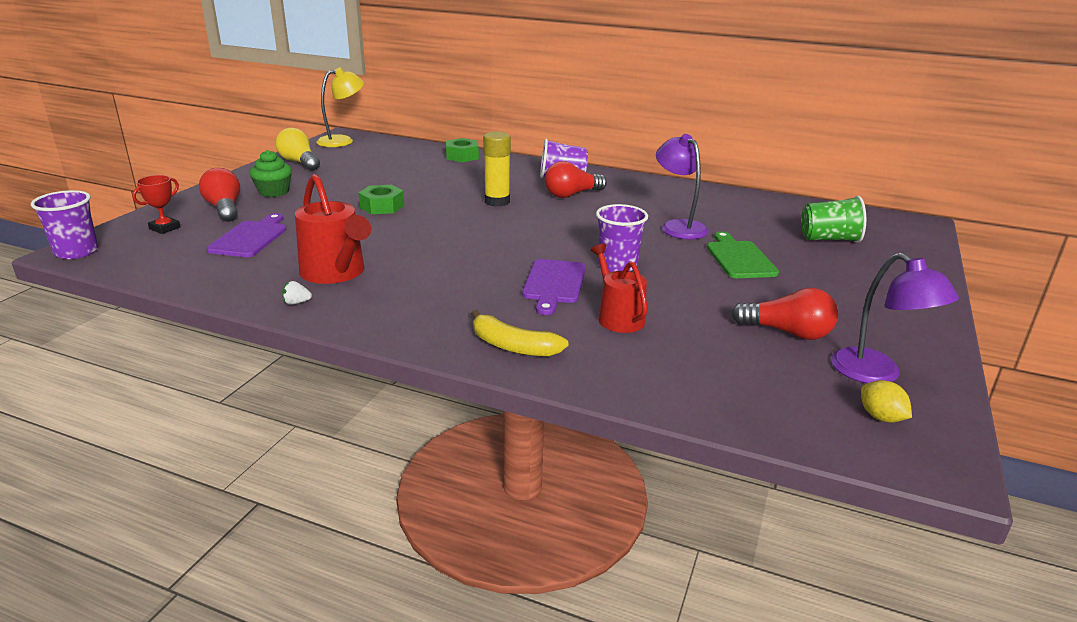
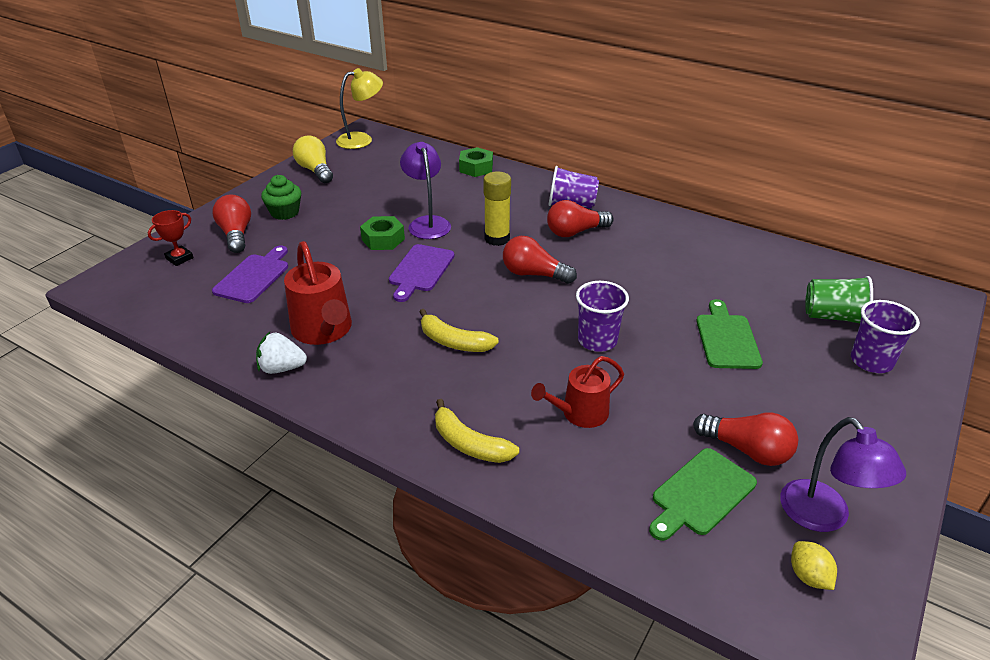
camera: 10 degrees right, 10 degrees up
(76, 252) = (100, 285): purple cup -> purple cup (871, 361)
(296, 303) = (282, 368): white strawberry -> white strawberry, size x1.84
(475, 274) = (454, 342): none -> yellow banana
(541, 224) = (534, 274): none -> red light bulb
(554, 284) = (527, 362): purple cutting board -> purple cutting board (420, 270)
(618, 317) = (580, 413): red watering can -> red watering can turned 105 degrees counterclockwise
(678, 226) = (675, 287): purple lamp -> purple lamp (427, 223)
(756, 366) = (701, 494): none -> green cutting board

